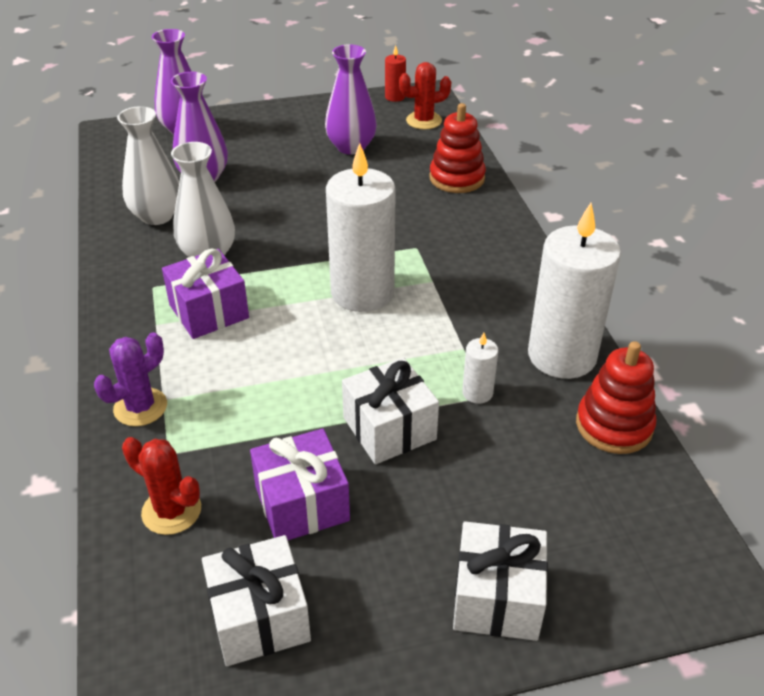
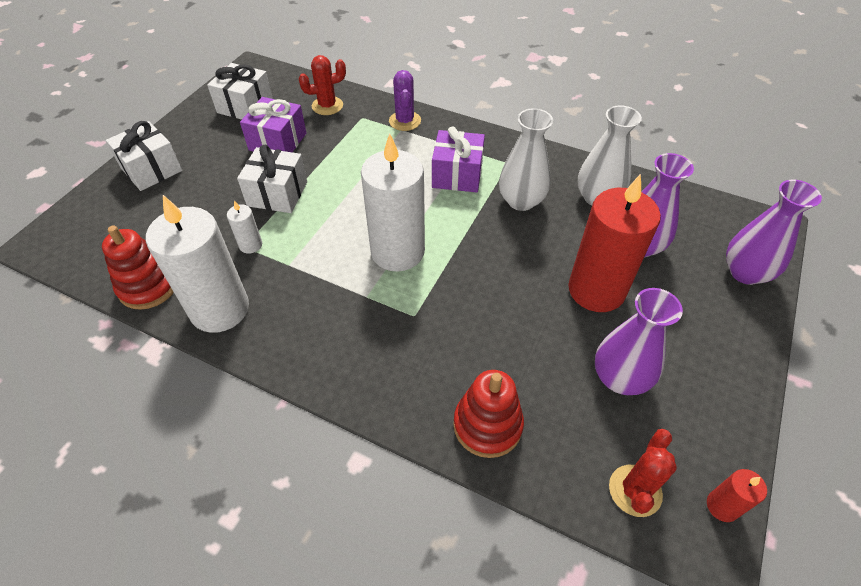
camera: 130 degrees right, 10 degrees up
(279, 180) = (596, 290): none -> red candle

